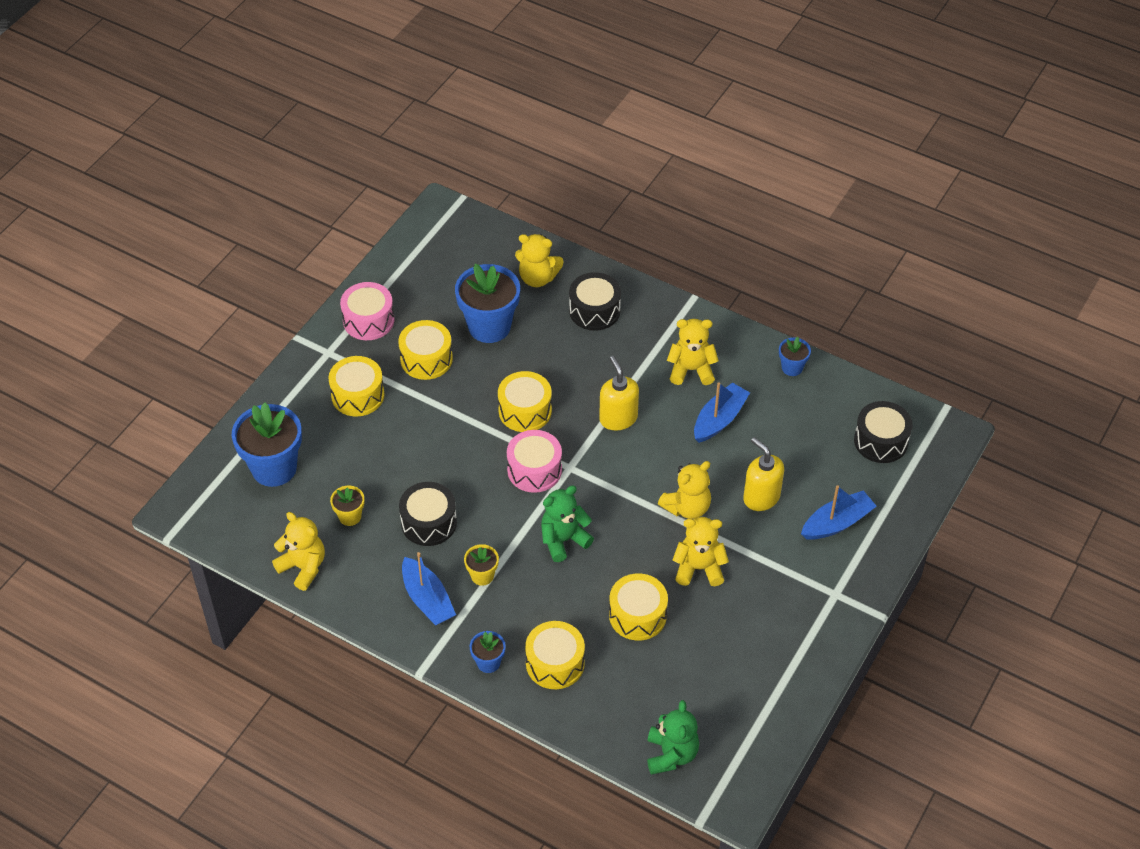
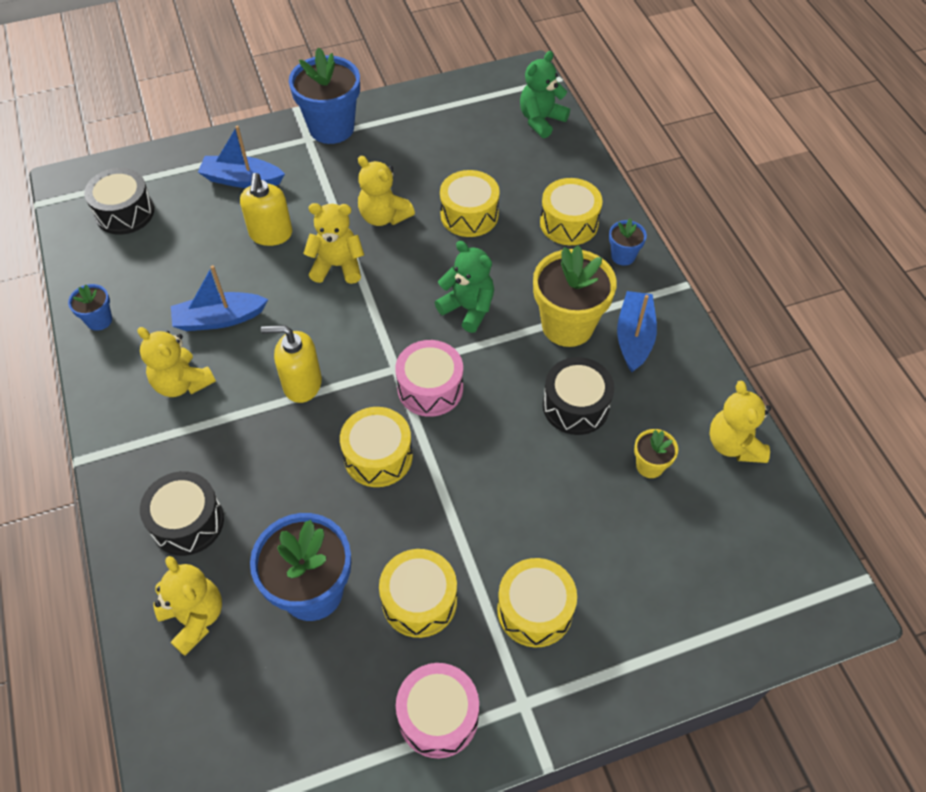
camera: 140 degrees left, 5 degrees up
(274, 468) = (696, 582): blue flower pot -> blue flower pot (331, 128)
(482, 576) = (567, 325): yellow flower pot -> yellow flower pot, size x2.06
(563, 540) = (468, 308): green teddy bear -> green teddy bear turned 150 degrees counterclockwise
(618, 418) = (302, 384): yellow soap dispenser -> yellow soap dispenser turned 75 degrees clockwise

